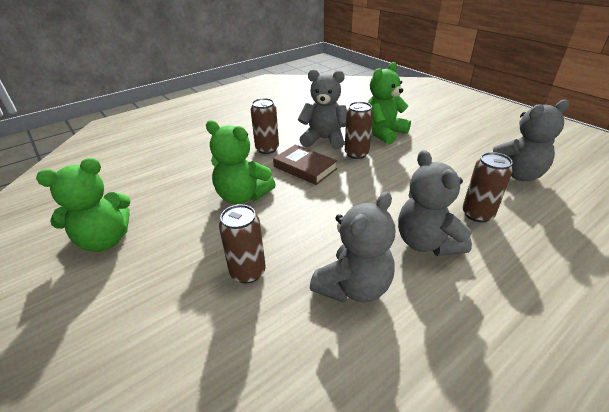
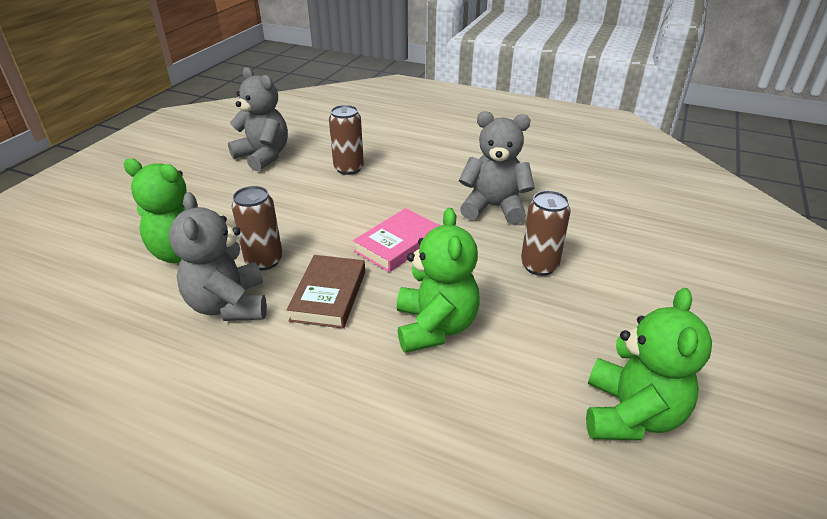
camera: 120 degrees left, 0 degrees up
(105, 240) = (630, 414): green teddy bear -> green teddy bear turned 75 degrees clockwise
(267, 149) = (291, 361): brown can -> none
(336, 207) = (398, 244): none -> pink book
(426, 242) = (410, 186): grey teddy bear -> none

